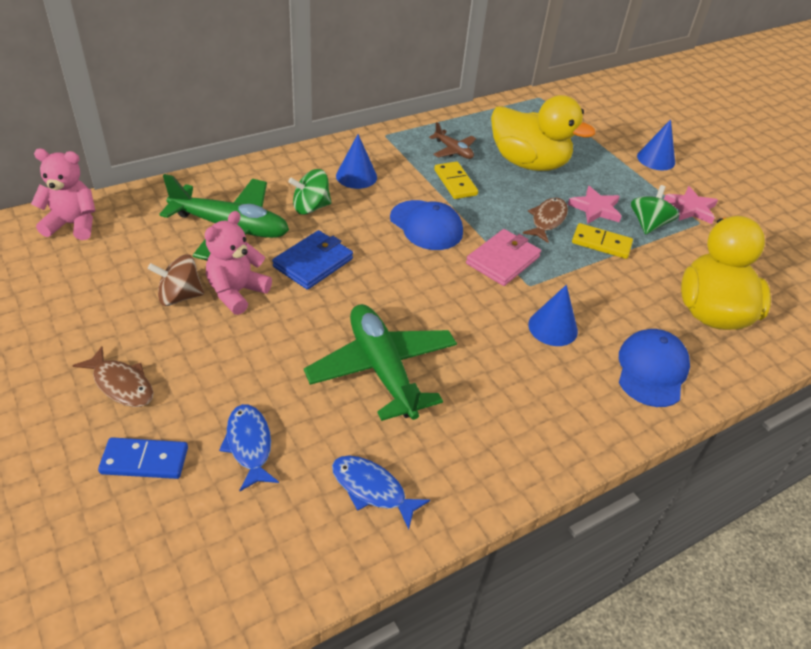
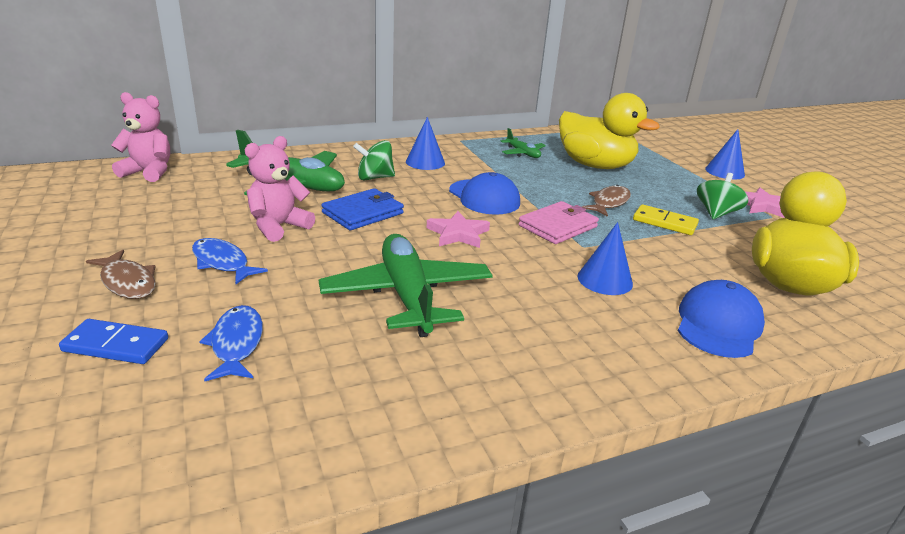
camera: 10 degrees right, 15 degrees down
(180, 296) = (221, 225): brown spinning top -> none
(372, 489) = (362, 398): blue fish -> blue fish (222, 262)
(453, 150) = (522, 153): brown plane -> green plane
(455, 182) = (520, 172): yellow domino -> none
(595, 209) = (660, 199): pink star -> pink star (458, 234)

